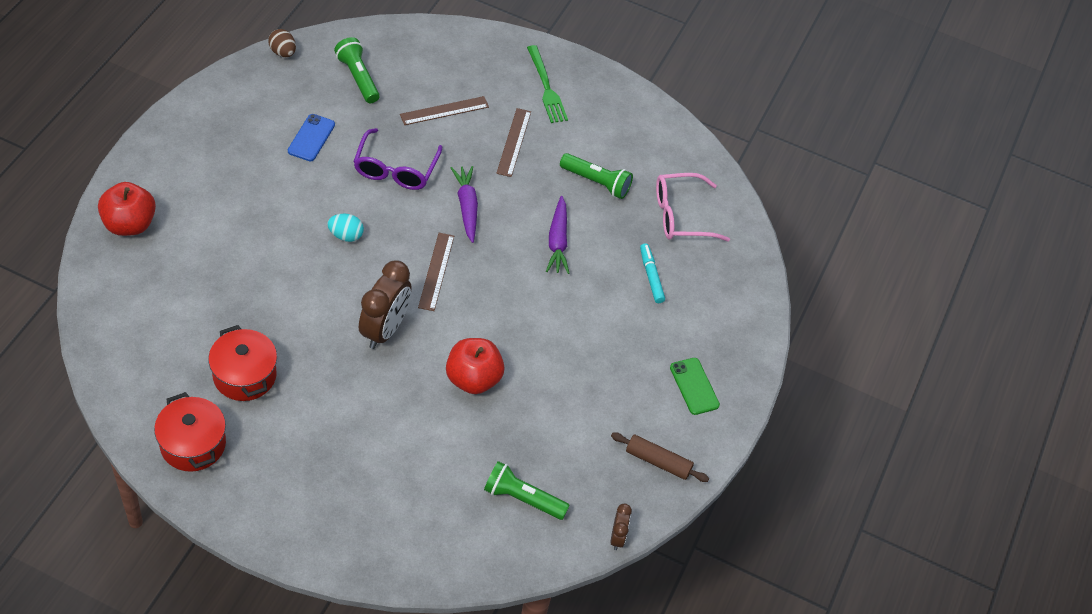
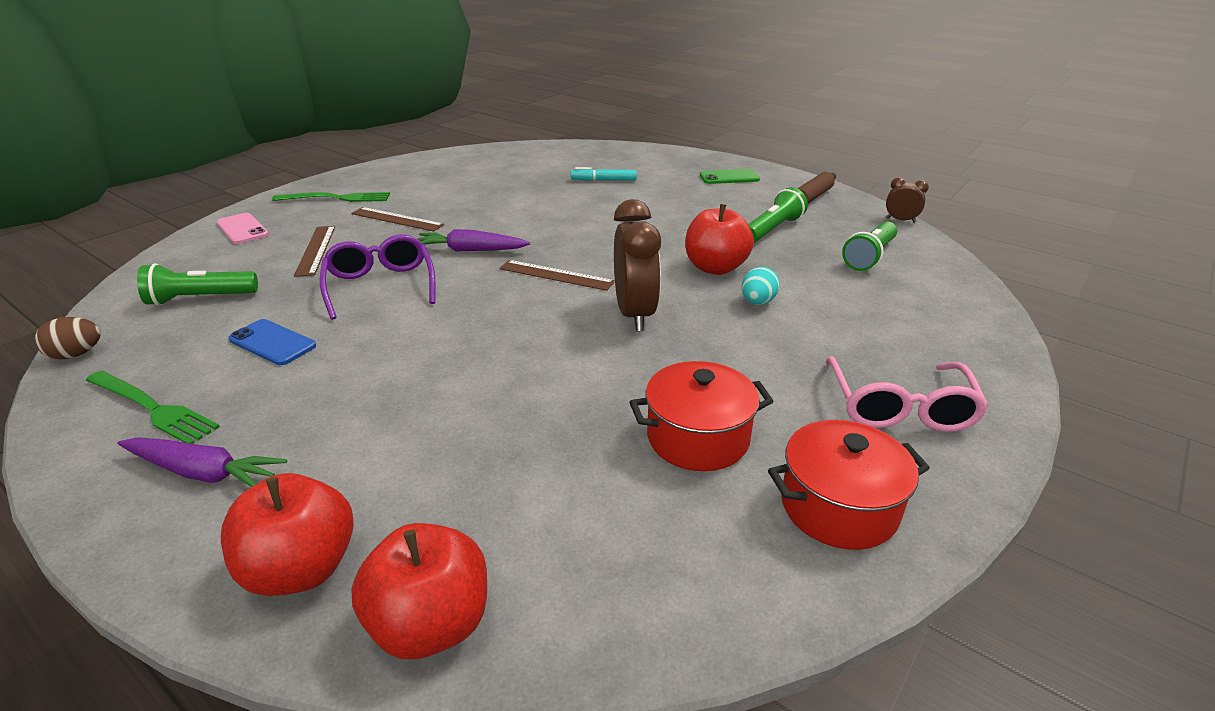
camera: 70 degrees left, 20 degrees down
(103, 281) = (431, 624): none -> red apple
(237, 113) = (152, 408): none -> green fork
(346, 235) = (469, 329): turquoise egg -> turquoise egg (757, 302)
(384, 329) = (634, 314): brown clock -> brown clock turned 45 degrees clockwise
(396, 168) = (380, 286): purple glasses -> purple glasses turned 135 degrees counterclockwise
(470, 52) = (242, 229): none -> pink phone
(558, 241) = (543, 212): purple carrot -> purple carrot (203, 472)
(596, 182) = (479, 189): green flashlight -> green flashlight (772, 229)
(682, 215) = (540, 163): pink glasses -> pink glasses (899, 407)

